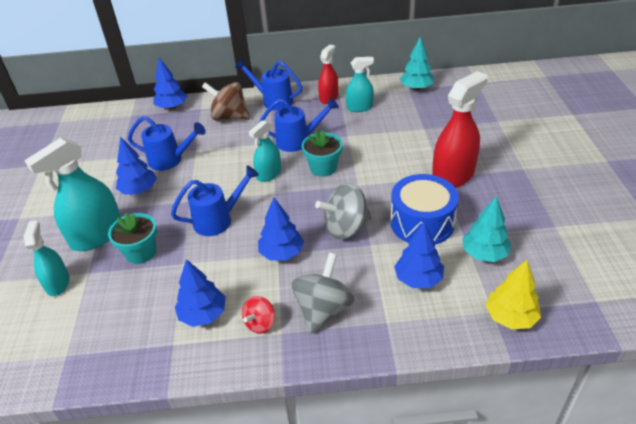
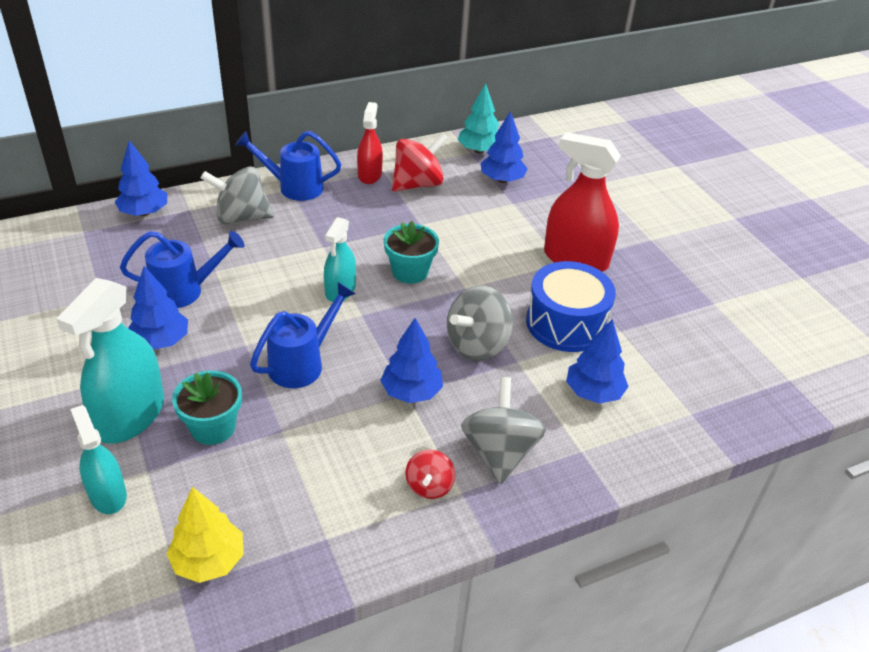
camera: 25 degrees left, 0 degrees up
(203, 314) = (348, 491): blue tree -> blue tree (502, 180)
(229, 117) = (241, 217): brown spinning top -> grey spinning top
(298, 141) = (357, 240): blue watering can -> none
(359, 107) = (418, 184): turquoise spray bottle -> red spinning top
(453, 176) = (575, 259): red spray bottle -> red spray bottle turned 90 degrees counterclockwise
(484, 254) = (653, 348): turquoise tree -> none
(510, 317) = (712, 416): yellow tree -> yellow tree (208, 560)

